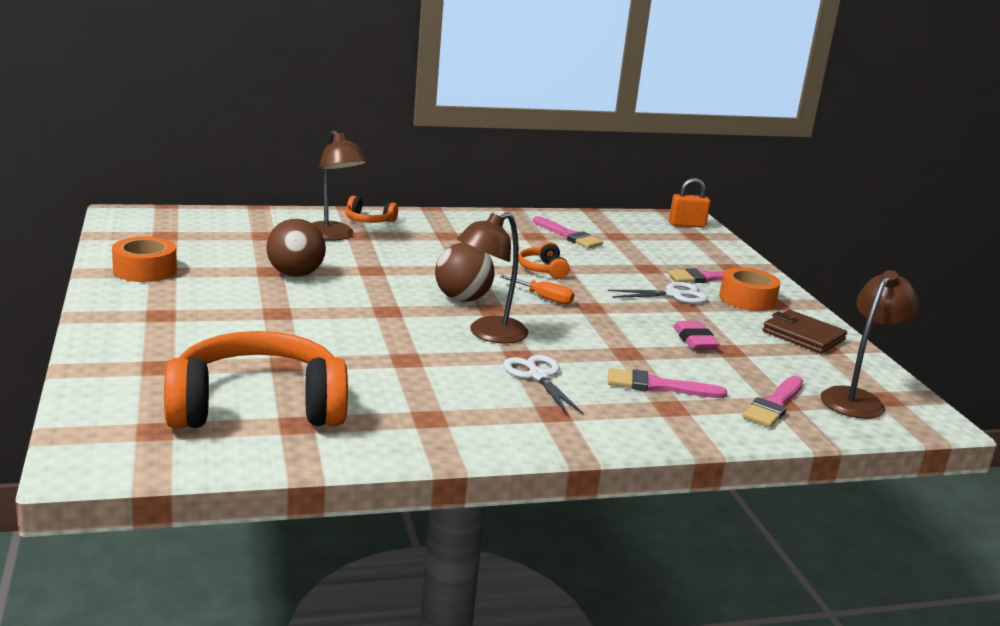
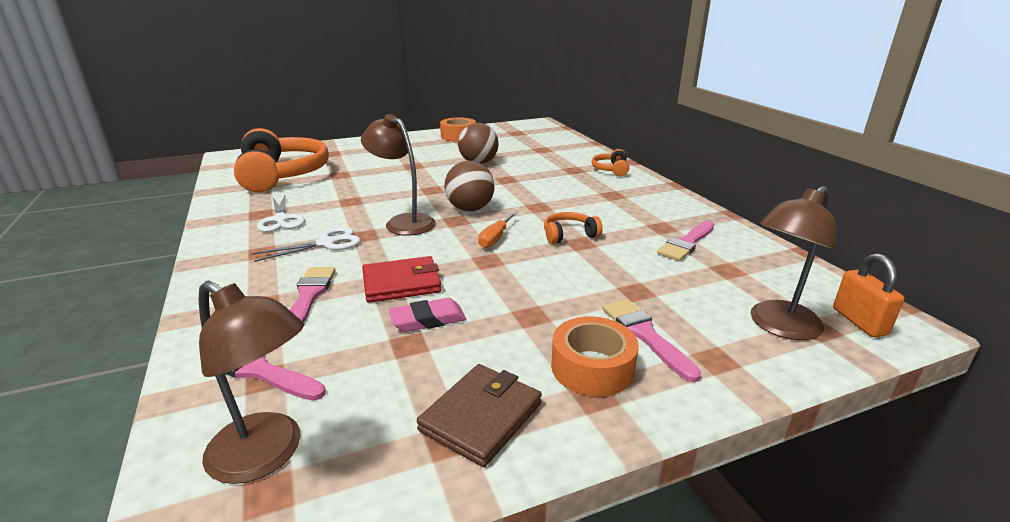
camera: 85 degrees right, 5 degrees up
(333, 236) = (562, 164): brown lamp -> brown lamp (778, 326)
(633, 345) = (401, 283): none -> red wallet
(673, 295) = (559, 307): white scissors -> white scissors (281, 219)

